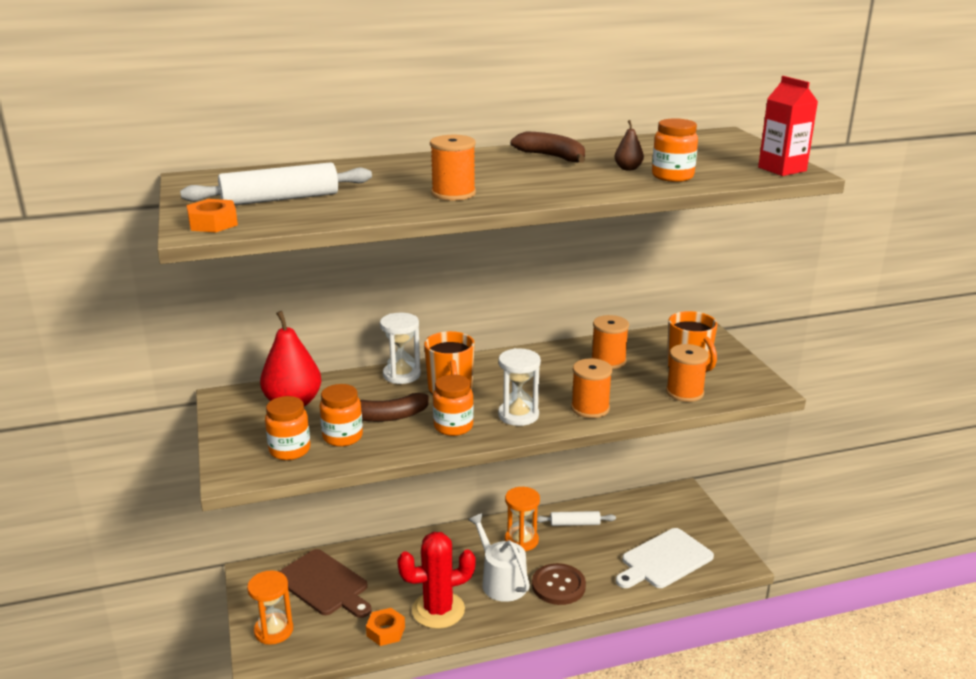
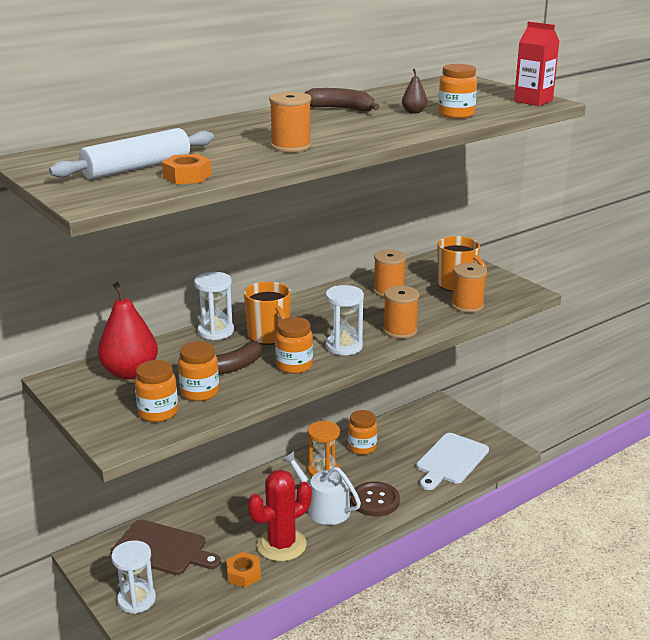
camera: 20 degrees left, 0 degrees up
(213, 223) = (98, 194): orange nut -> orange nut (187, 176)
(273, 630) = (136, 600): orange hourglass -> white hourglass
(575, 524) = (362, 447): white rolling pin -> orange jar

